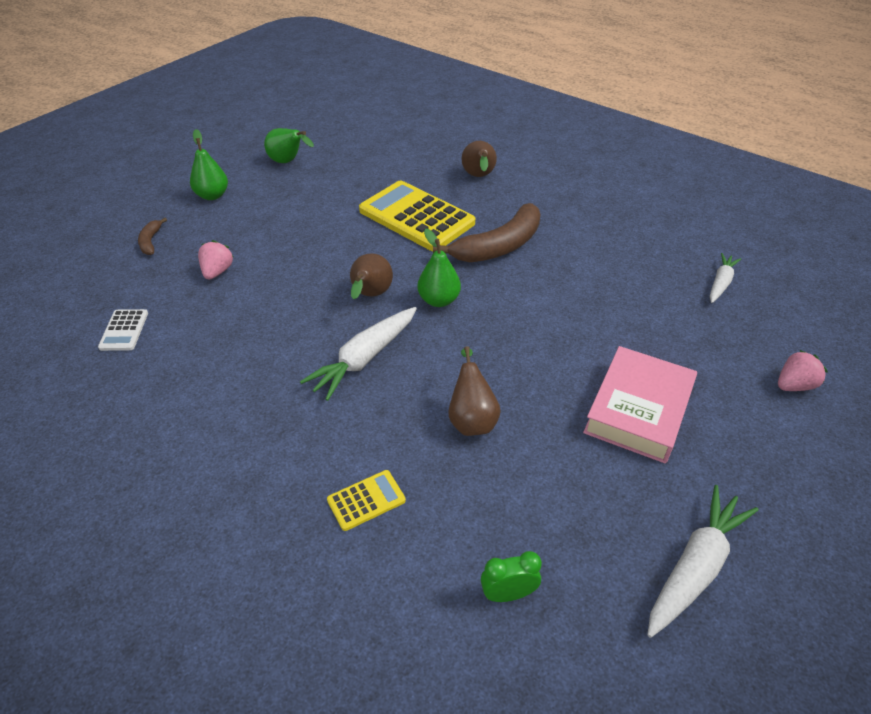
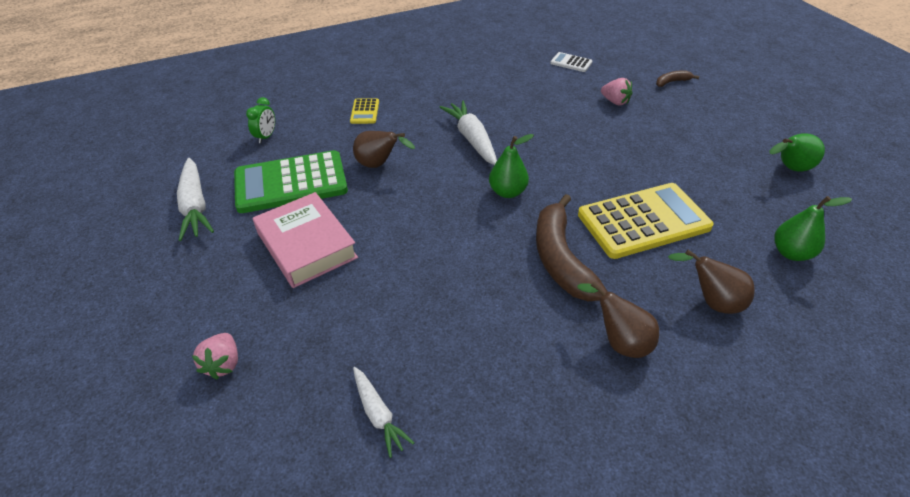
camera: 120 degrees right, 0 degrees up
(150, 241) = (672, 82): brown banana -> brown banana turned 45 degrees counterclockwise
(212, 195) = (734, 117): green pear -> green pear (791, 253)
(370, 295) = (539, 160): brown pear -> brown pear (619, 341)
(570, 488) = (291, 183): none -> green calculator

